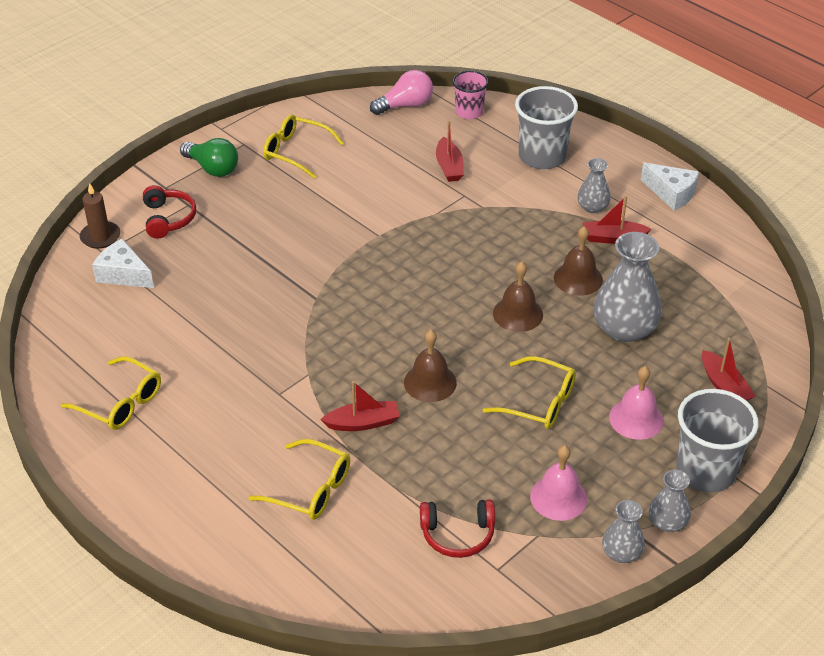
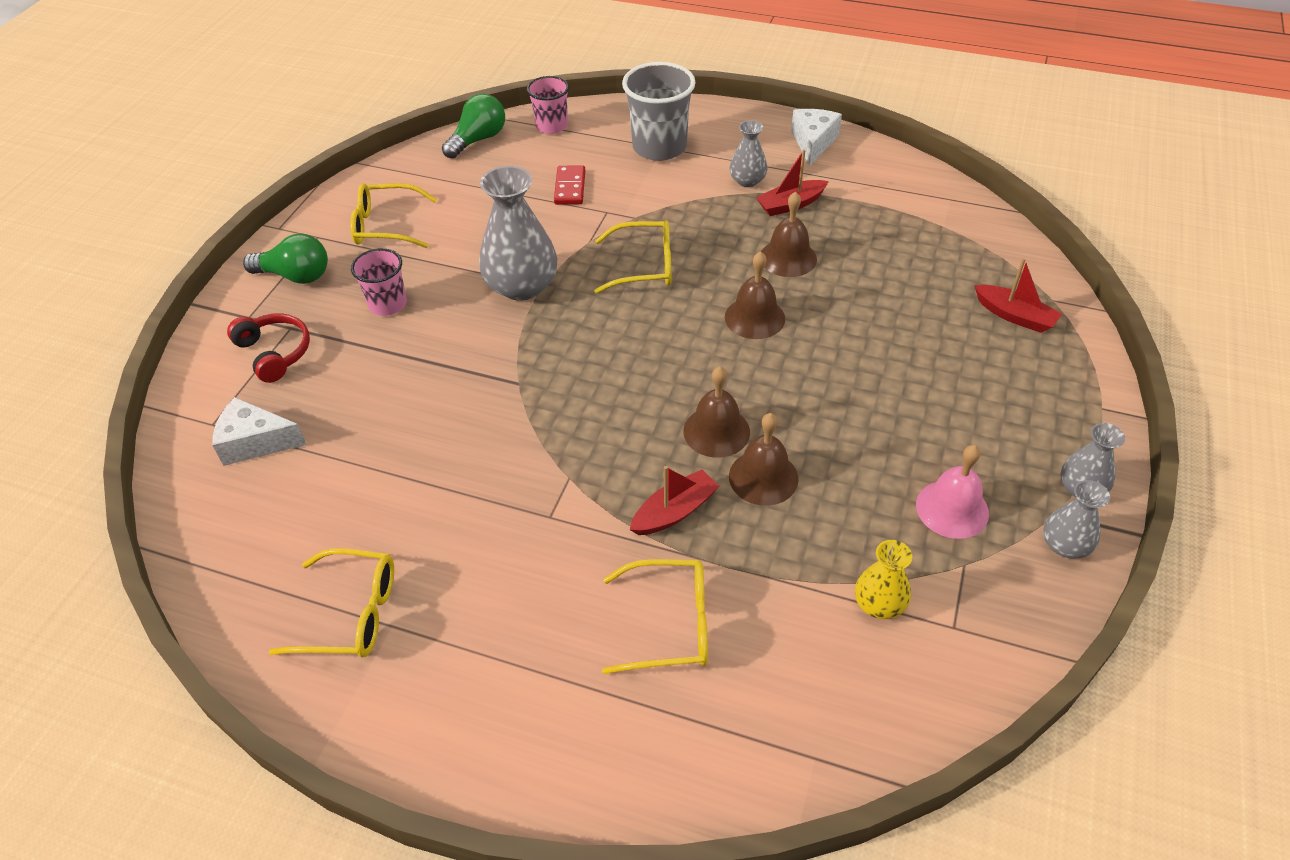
camera: 25 degrees left, 5 degrees up
(100, 237) = (197, 406): brown candle -> none
(262, 211) = (388, 304): none -> pink cup
(405, 105) = (478, 140): pink light bulb -> green light bulb
(440, 425) = (763, 477): none -> brown bell
(449, 167) = (570, 187): red boat -> red domino
(457, 534) = (879, 604): red headphones -> yellow vase
(539, 402) = (849, 407): yellow glasses -> yellow glasses (644, 266)
(624, 329) = (874, 293): grey vase -> grey vase (522, 286)
(636, 419) = (960, 385): pink bell -> none
(671, 193) = (813, 142): white cheese -> white cheese turned 90 degrees counterclockwise
(705, 471) = (1071, 414): grey cup -> none

